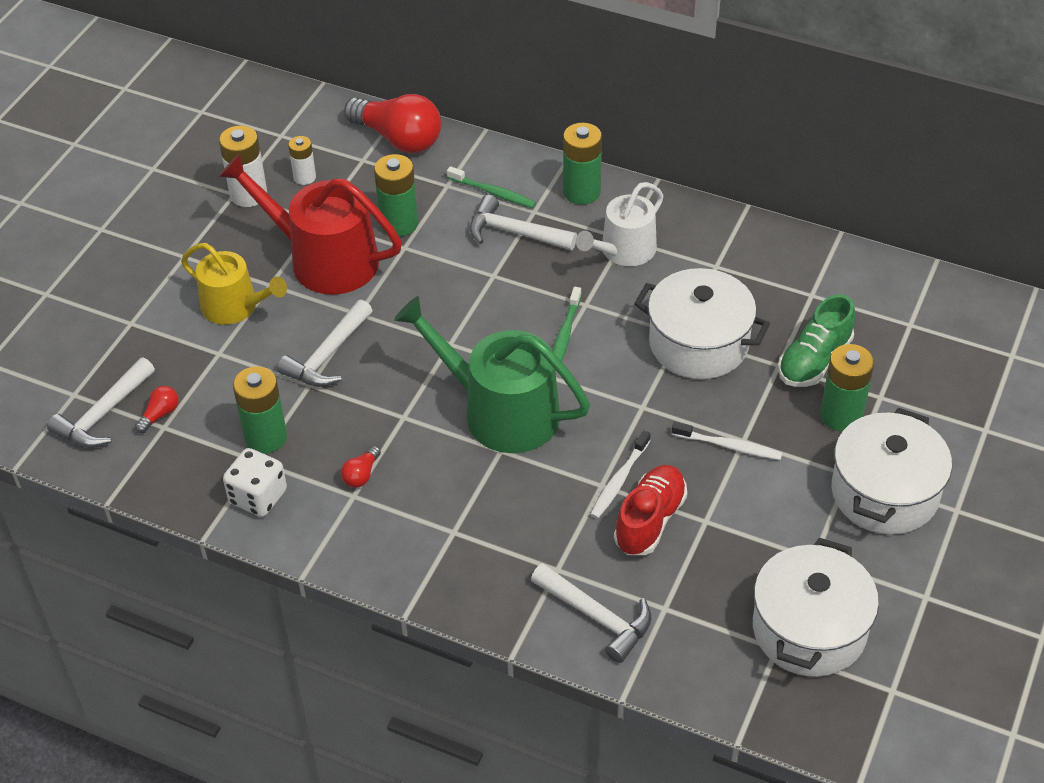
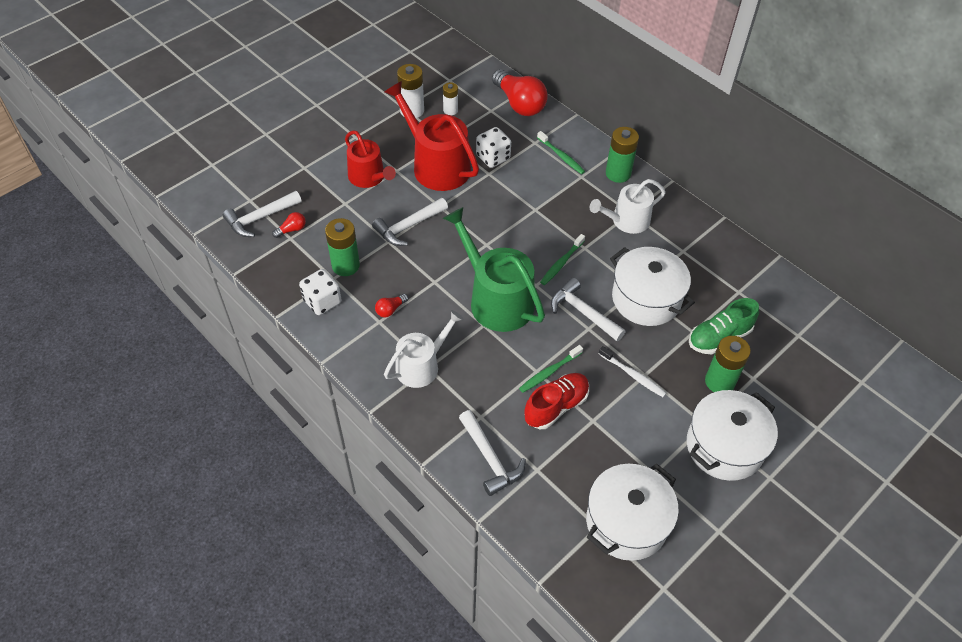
camera: 20 degrees right, 5 degrees up
(235, 307) = (369, 177): yellow watering can -> red watering can
(399, 224) = (493, 157): green battery -> white dice
(444, 532) = (422, 365): none -> white watering can
(514, 232) = (562, 186): white hammer -> white hammer (583, 312)
(619, 480) = (549, 372): white toothbrush -> green toothbrush

